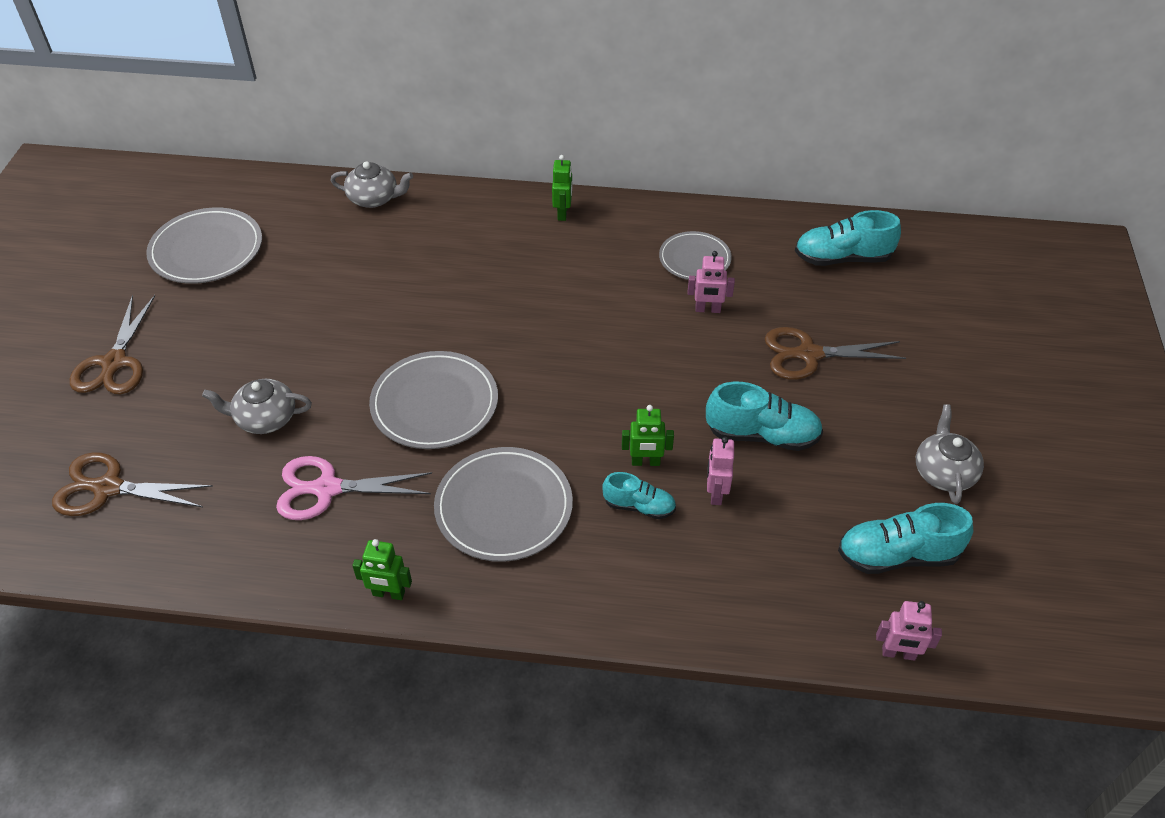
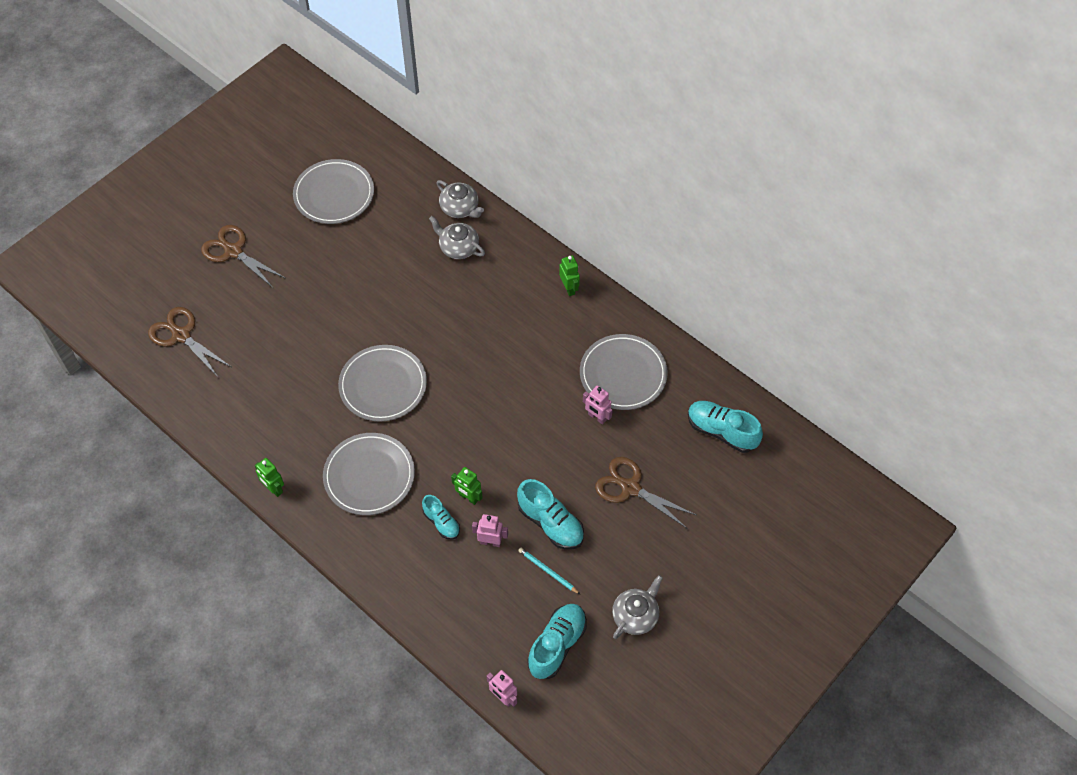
camera: 35 degrees right, 10 degrees up
(114, 363) = (233, 251): brown scissors -> brown scissors turned 90 degrees clockwise
(265, 418) = (286, 339): grey teapot -> grey teapot (458, 247)
(327, 489) = (287, 405): pink scissors -> none
(563, 213) = (569, 288): green robot -> green robot turned 60 degrees counterclockwise
(694, 259) = (623, 374): grey plate -> grey plate, size x1.57
(715, 493) = (490, 542): pink robot -> pink robot turned 60 degrees clockwise
(808, 485) = (548, 571): none -> turquoise pencil
(897, 555) = (557, 645): turquoise shoe -> turquoise shoe turned 90 degrees clockwise

